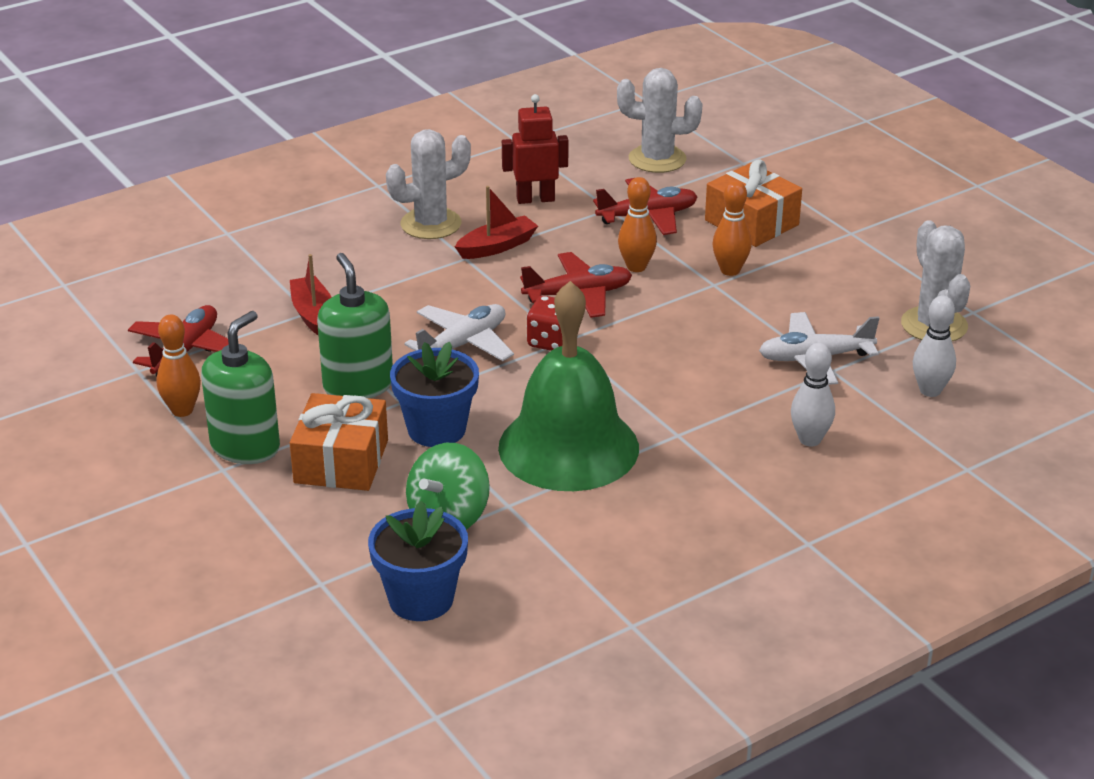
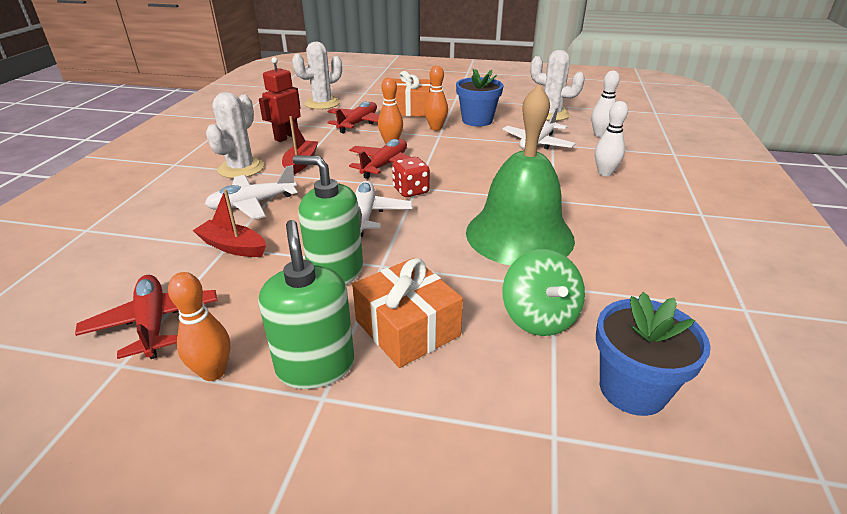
camera: 45 degrees left, 0 degrees up
(385, 276) = (252, 204): none -> white plane
(436, 429) = (432, 268): blue flower pot -> blue flower pot (477, 120)

